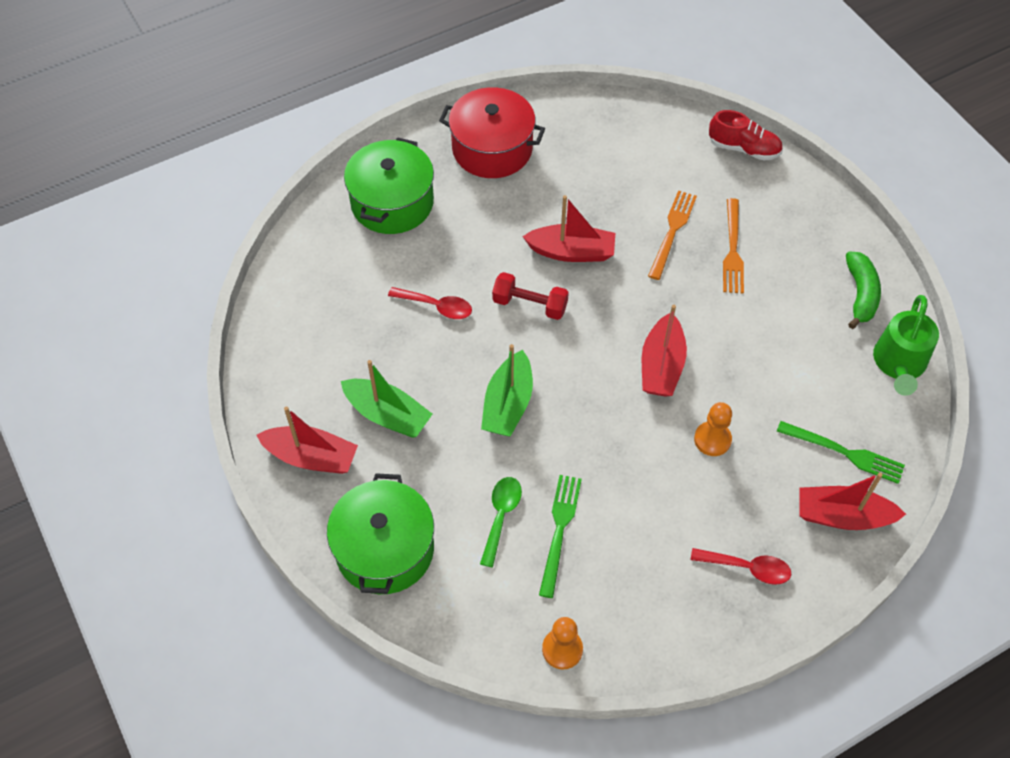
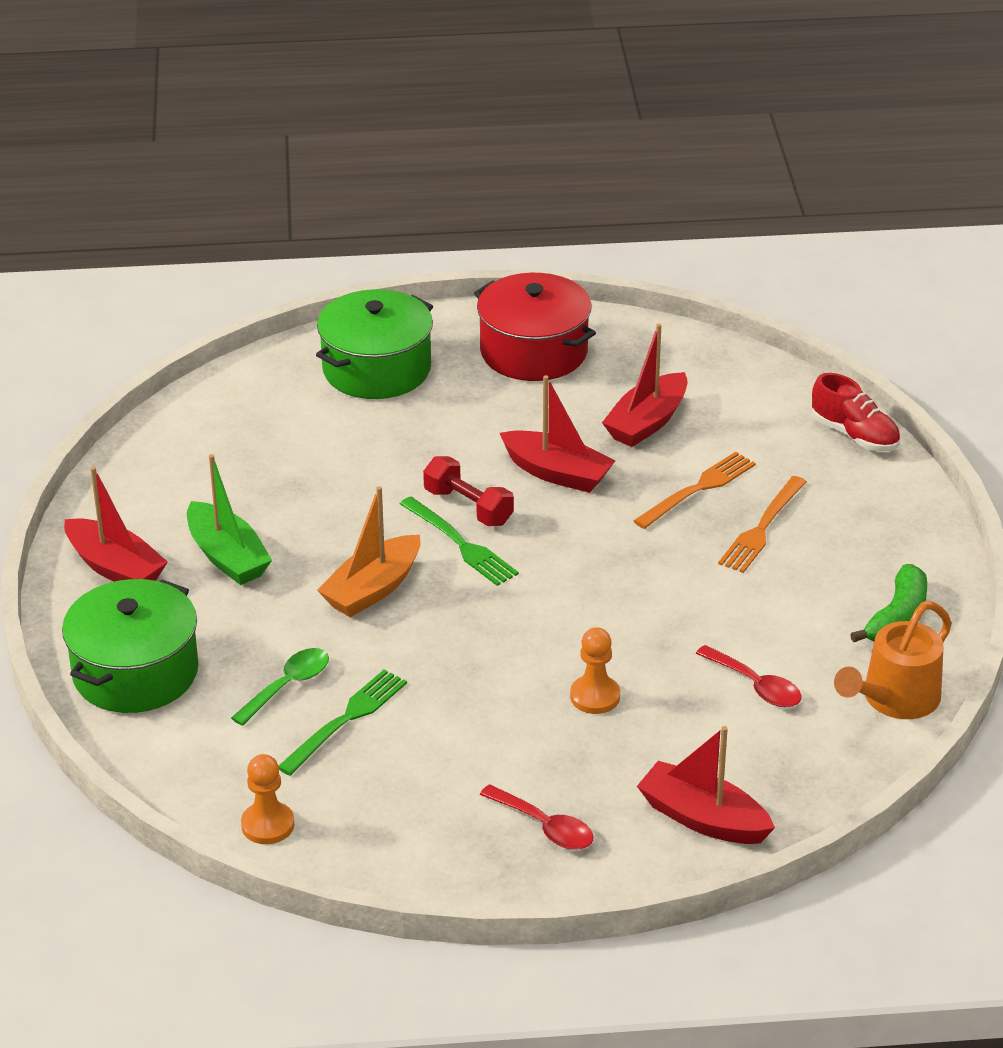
camera: 25 degrees right, 20 degrees down
(437, 306) = (357, 477): red spoon -> red spoon (756, 686)
(508, 404) = (372, 589): green boat -> orange boat
(661, 366) = (585, 610): red boat -> red boat (647, 422)
(845, 453) = (755, 761): green fork -> green fork (461, 545)
(899, 364) = (894, 700): green watering can -> orange watering can

